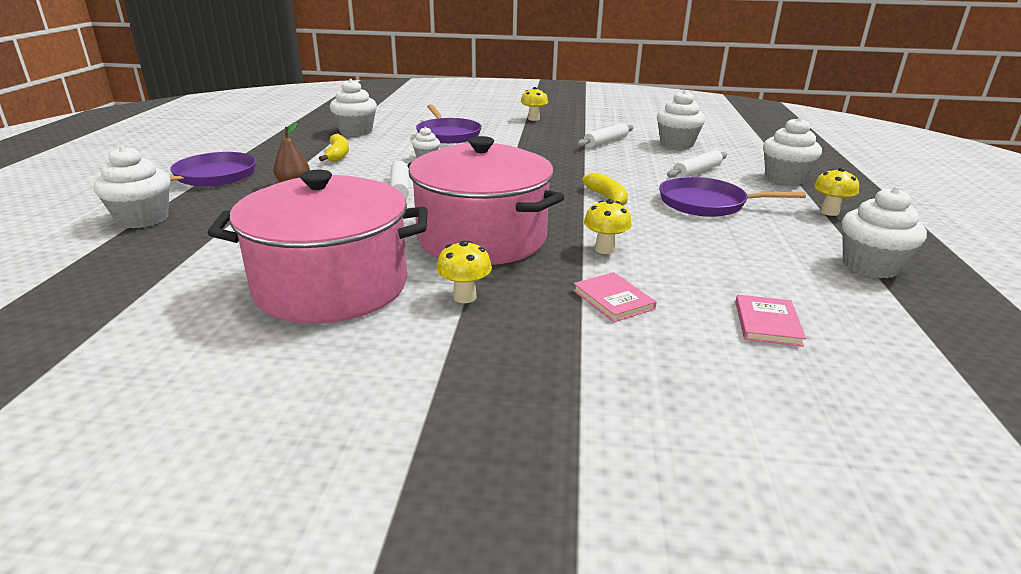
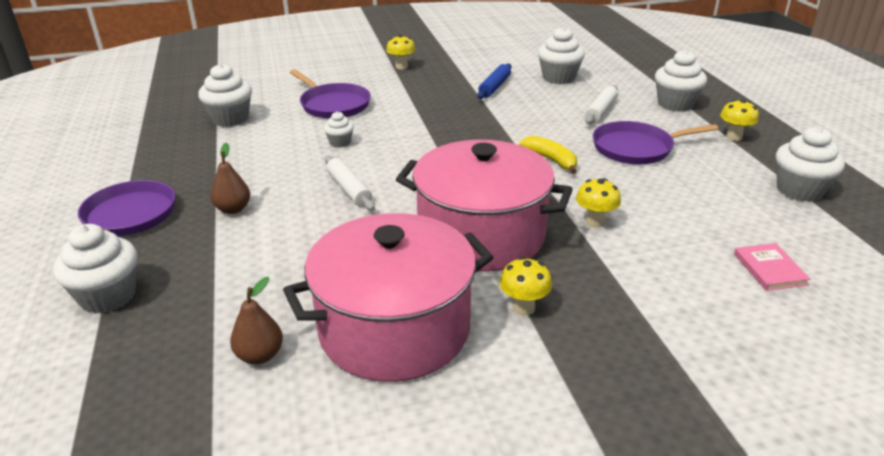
camera: 20 degrees left, 5 degrees up
(204, 279) = (260, 355): none -> brown pear
(338, 155) = (242, 157): yellow banana -> none
(605, 142) = (494, 87): white rolling pin -> blue rolling pin
(613, 300) = (643, 277): pink book -> none

